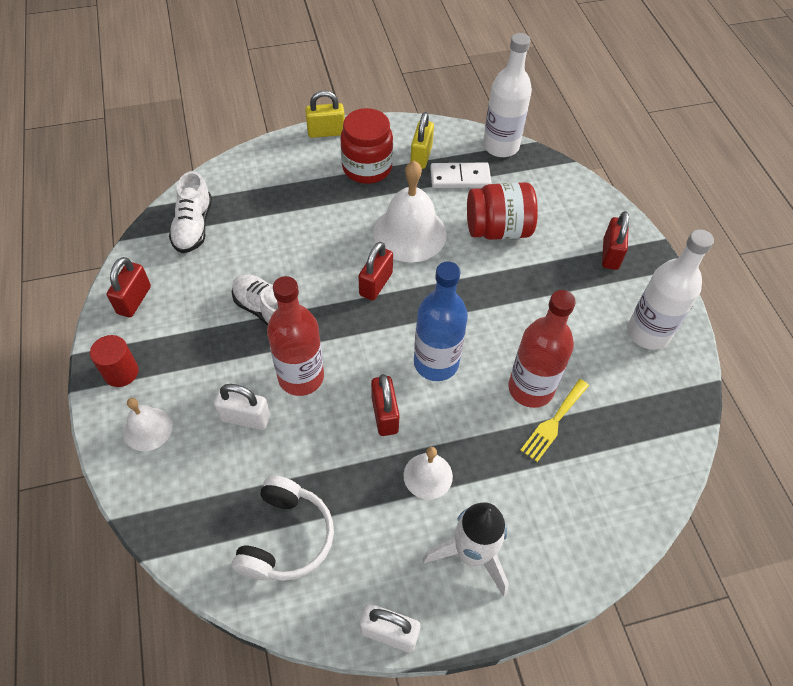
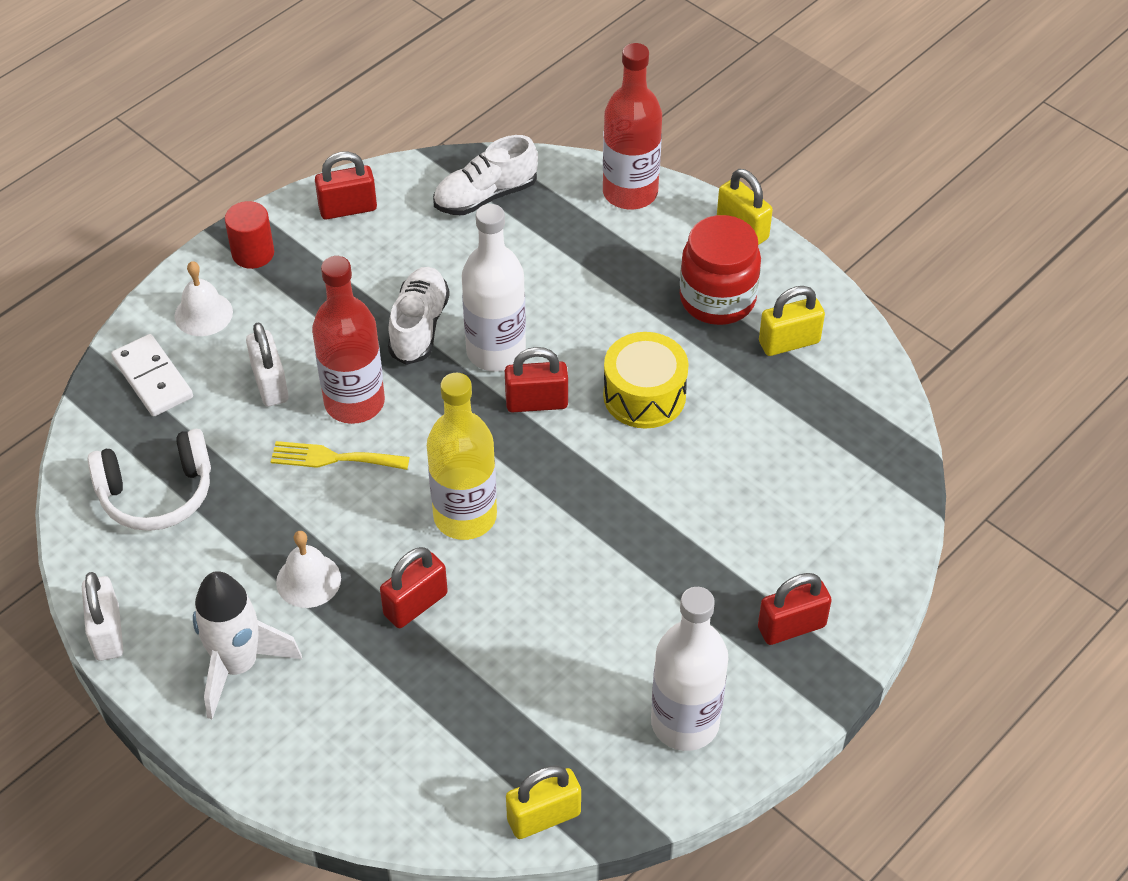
camera: 60 degrees right, 5 degrees down
(384, 415) = (359, 502): red padlock -> red padlock (415, 604)
(409, 233) = (644, 395): white bell -> yellow drum
(436, 363) = (465, 516): blue bottle -> yellow bottle
(460, 178) = (786, 401): white domino -> white domino (152, 378)
(498, 229) = (729, 483): red jar -> none
(500, 146) = (888, 417): white bottle -> white bottle (496, 351)
(530, 388) = (497, 628): red bottle -> red bottle (630, 192)
(553, 422) = (465, 672): yellow fork -> yellow fork (333, 458)
(679, 434) = (544, 817): none -> yellow padlock

